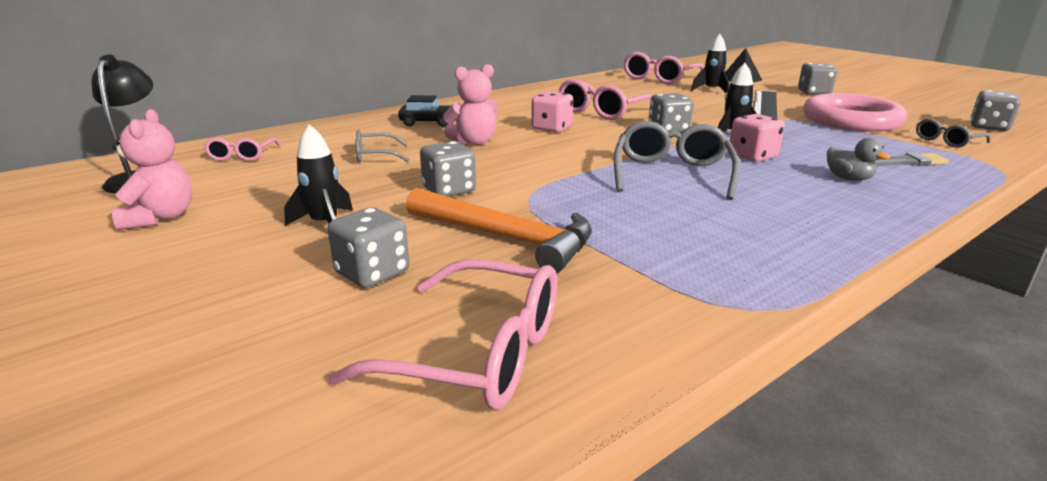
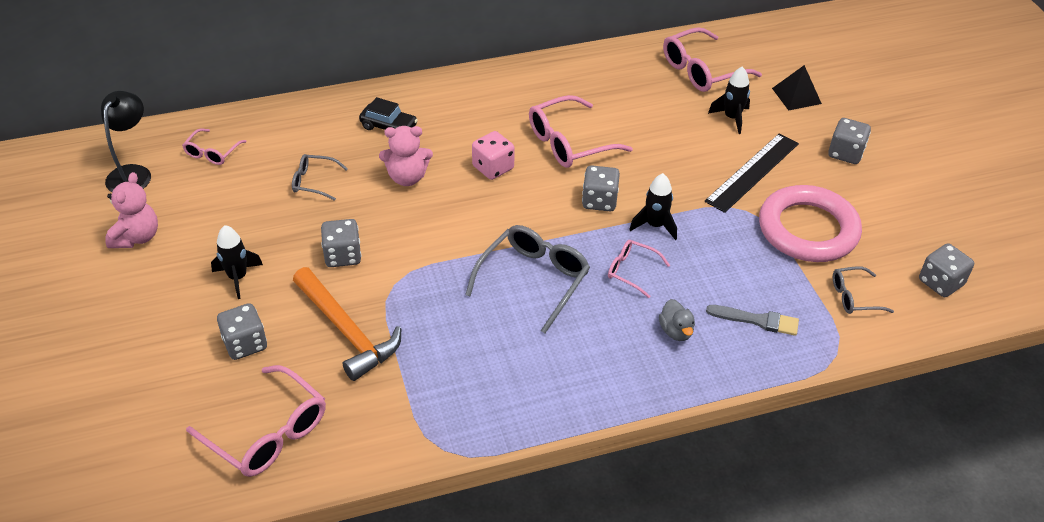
camera: 20 degrees right, 20 degrees up
(752, 156) = (631, 271): pink dice -> pink glasses

